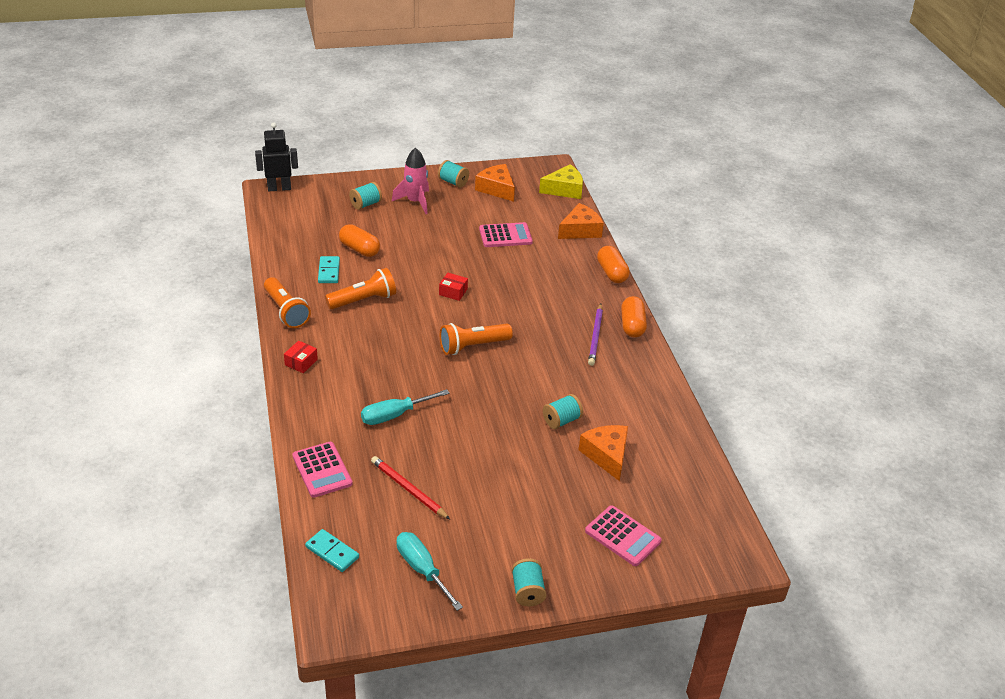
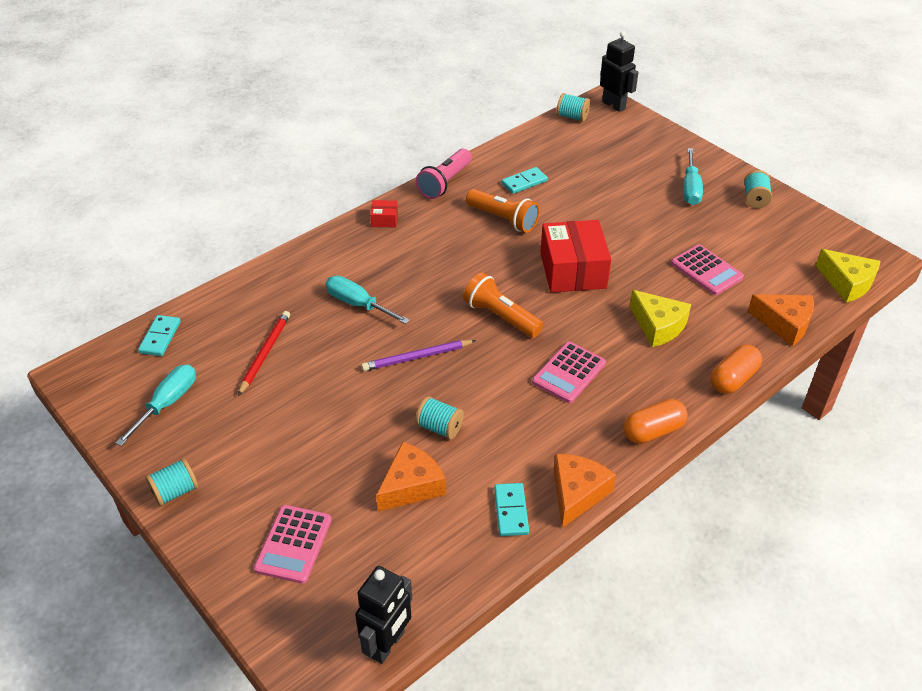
camera: 65 degrees right, 5 degrees up
(286, 311) = (445, 183): orange flashlight -> pink flashlight
(322, 470) = (256, 290): pink calculator -> pink calculator (569, 373)
(359, 249) = (576, 186): orange capsule -> none
(365, 204) = (649, 161): turquoise spool -> turquoise spool (572, 117)
(415, 202) = (690, 188): pink rocket -> turquoise screwdriver
(453, 292) = (573, 270): red box -> red box, size x2.31
(496, 189) = (782, 232): orange cheese -> orange cheese (577, 493)
(541, 280) = (658, 326): none -> yellow cheese
(595, 336) = (604, 406): purple pencil -> purple pencil (417, 357)
(658, 416) = (511, 511): none -> turquoise domino
(733, 516) = (387, 644): none -> black robot

